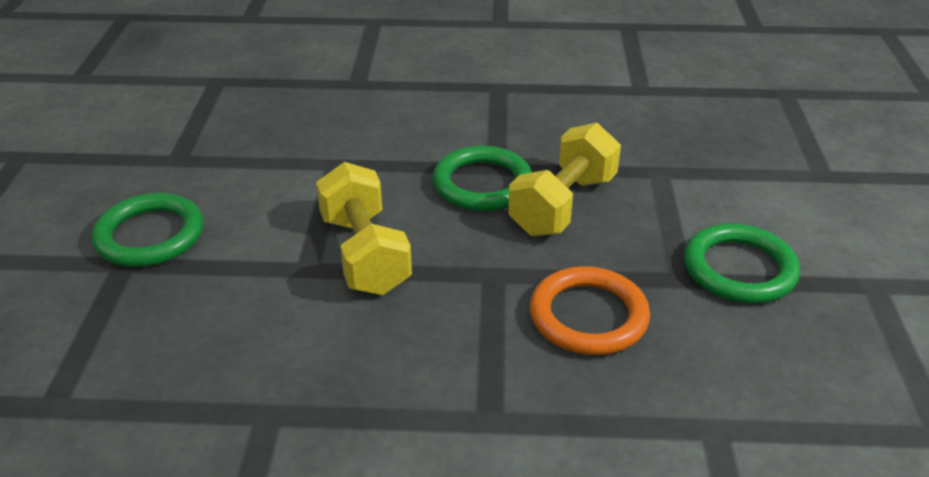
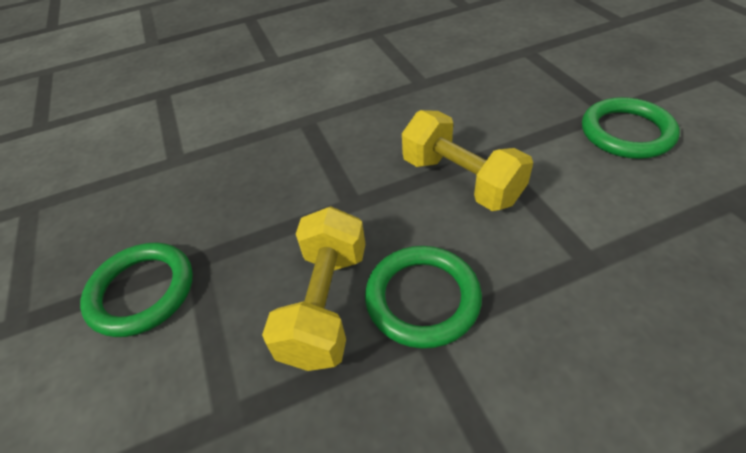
camera: 160 degrees right, 10 degrees up
(588, 316) = (267, 198): orange ring -> none

